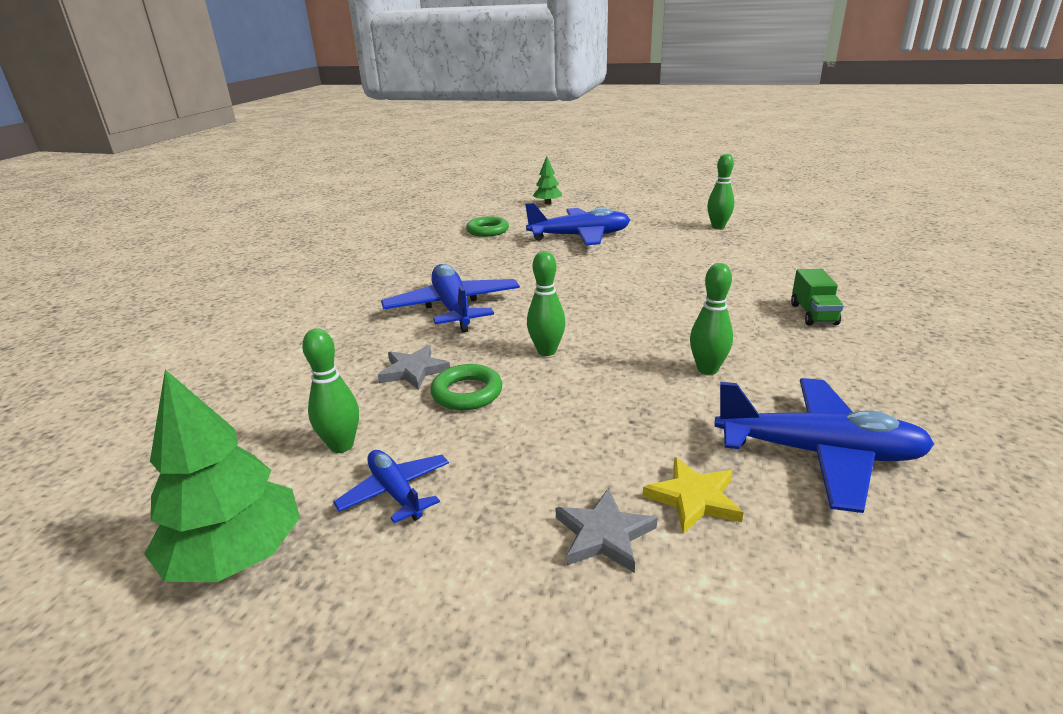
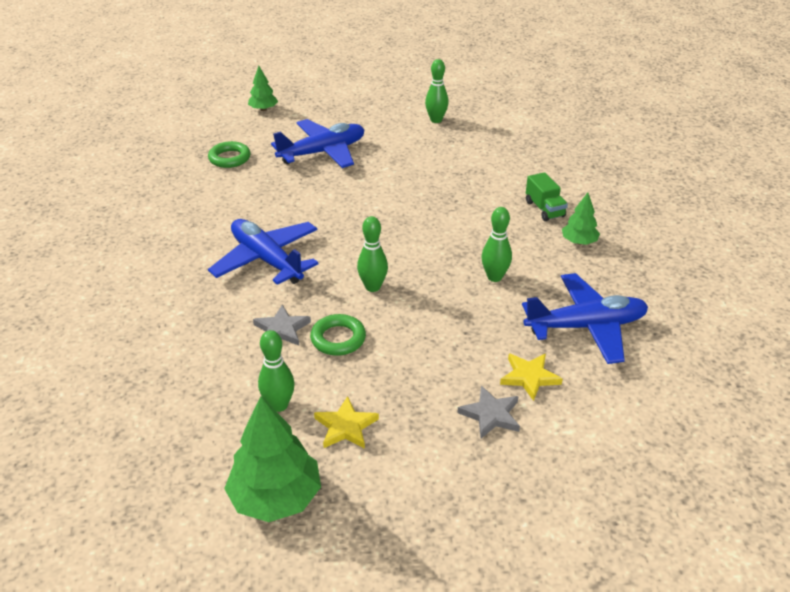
camera: 25 degrees left, 10 degrees up
(396, 492) = (346, 427): blue plane -> yellow star
(849, 353) = (579, 242): none -> green tree

